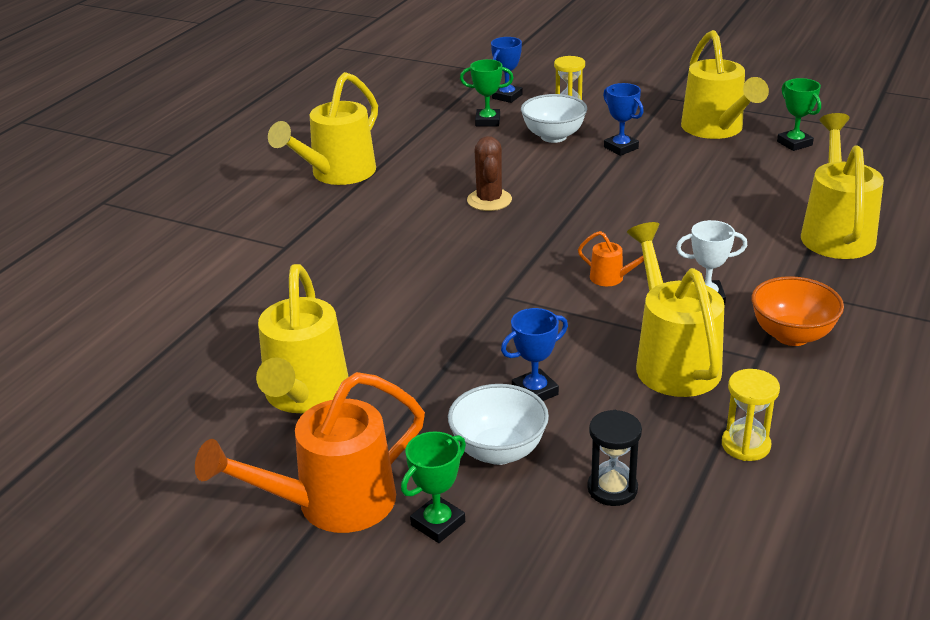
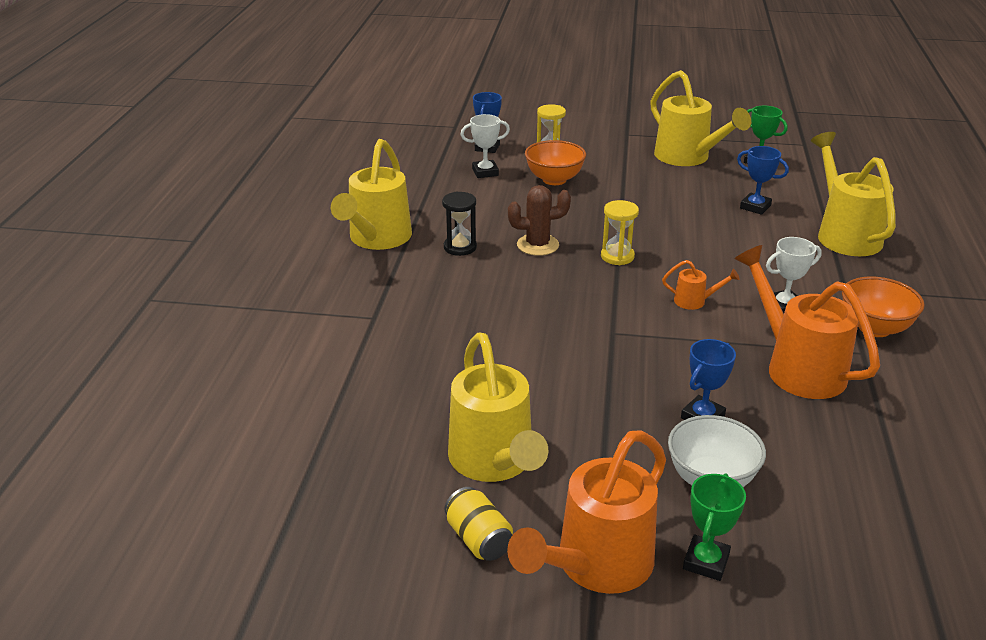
camera: 20 degrees left, 0 degrees up
(244, 459) = (478, 539): none -> yellow can
(487, 121) = (485, 172): green trophy -> white trophy
(489, 200) = (537, 245): brown cactus -> brown cactus turned 75 degrees counterclockwise
(553, 136) = (554, 179): white bowl -> orange bowl
(612, 489) = (831, 494): black hourglass -> black hourglass (460, 247)
(621, 148) = (619, 183): blue trophy -> blue trophy (755, 207)
(673, 361) = (797, 367): yellow watering can -> orange watering can
(745, 445) = (908, 431): yellow hourglass -> yellow hourglass (617, 256)

